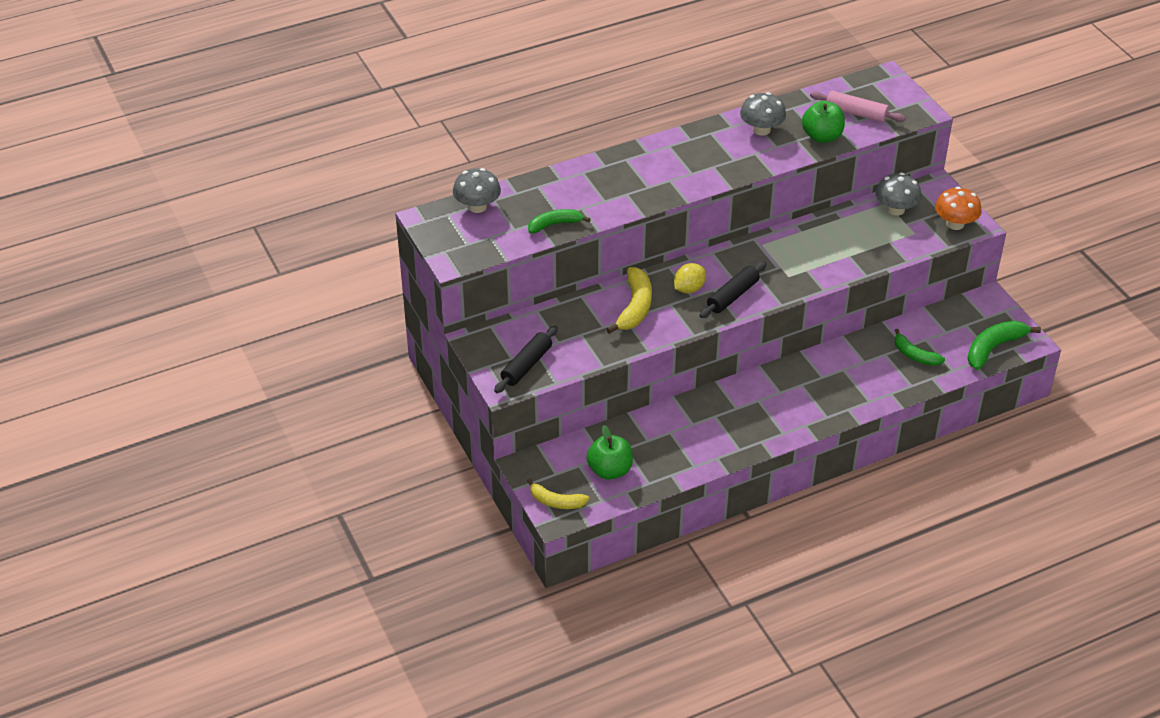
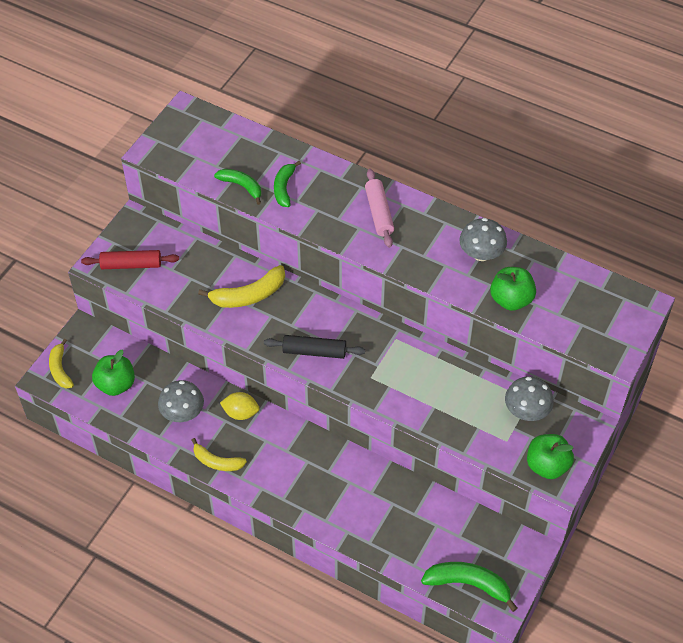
camera: 55 degrees right, 10 degrees up
(477, 206) = (224, 131): grey mushroom -> grey mushroom (182, 413)
(526, 365) = (131, 265): black rolling pin -> red rolling pin
(689, 289) = (299, 318): yellow lemon -> yellow lemon (241, 413)
(754, 441) = (217, 462): none -> yellow banana
(856, 113) = (568, 308): pink rolling pin -> pink rolling pin (379, 213)
(914, 355) = (409, 526): green banana -> green banana (284, 188)
(955, 224) = (547, 465): orange mushroom -> green apple

